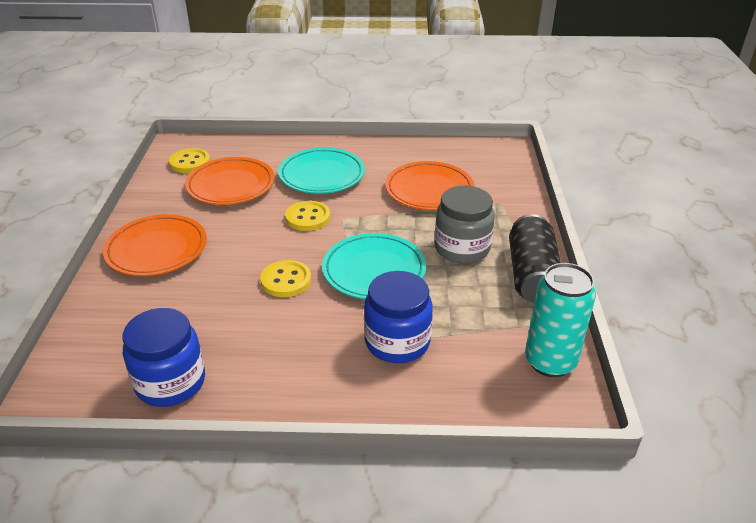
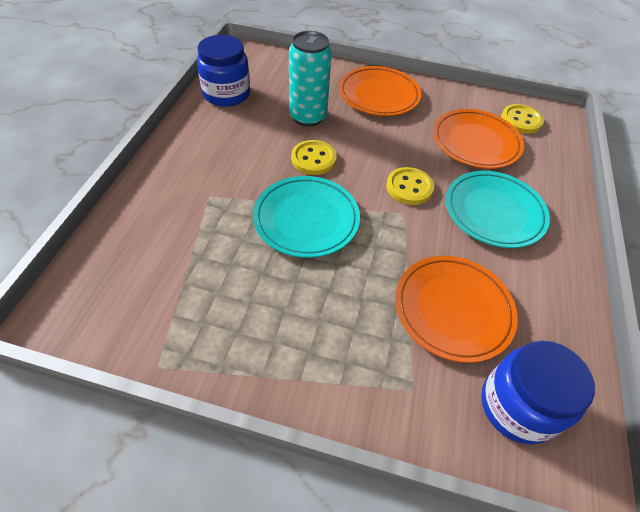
camera: 100 degrees right, 15 degrees up
(397, 342) = (202, 213): blue jar -> blue jar (517, 406)
(462, 248) = (320, 306): grey jar -> none
(531, 275) = (246, 363): black can -> none
(550, 361) = (112, 323): turquoise can -> turquoise can (308, 117)

